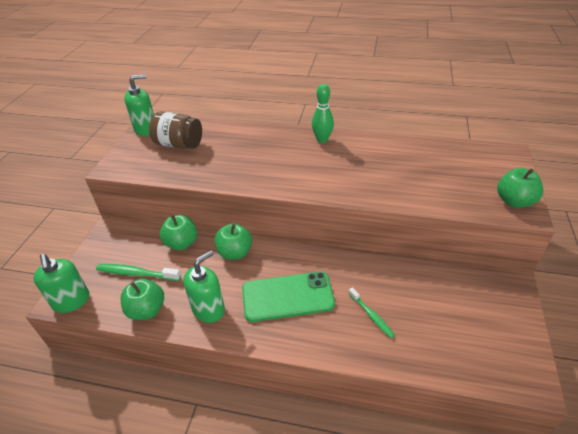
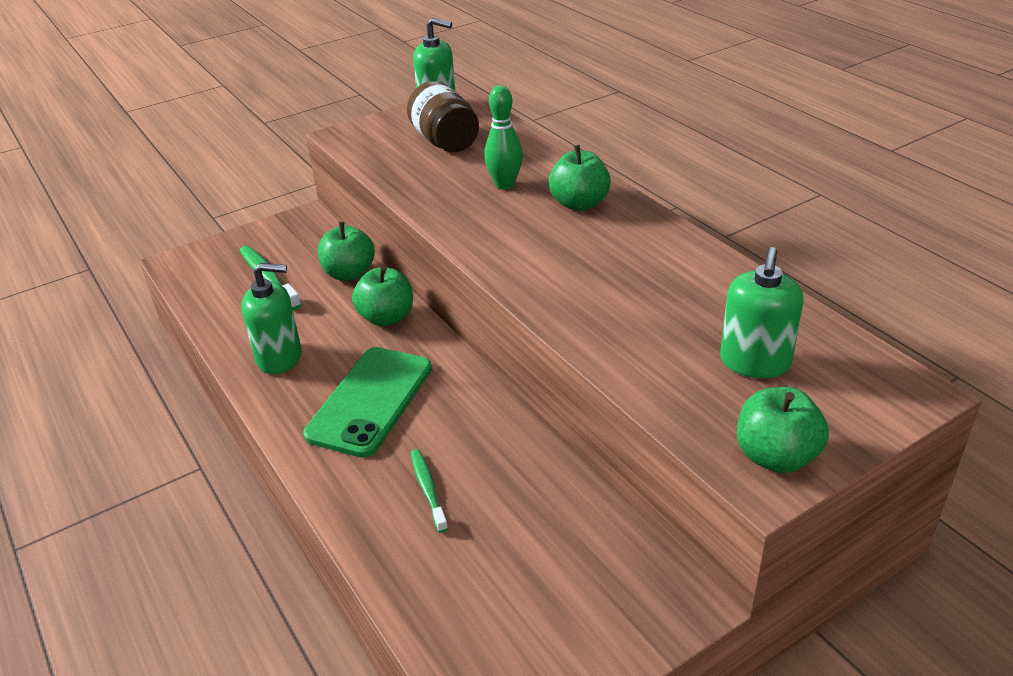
camera: 45 degrees right, 5 degrees down
(71, 301) = (186, 269): green soap dispenser -> green soap dispenser (755, 362)
(147, 310) = (229, 319): green apple -> green apple (579, 203)
(287, 296) = (370, 401): green phone -> green phone turned 75 degrees clockwise
(322, 140) = (627, 219): green bowling pin -> green bowling pin (505, 184)
(371, 315) = (428, 489): green toothbrush -> green toothbrush turned 150 degrees clockwise

